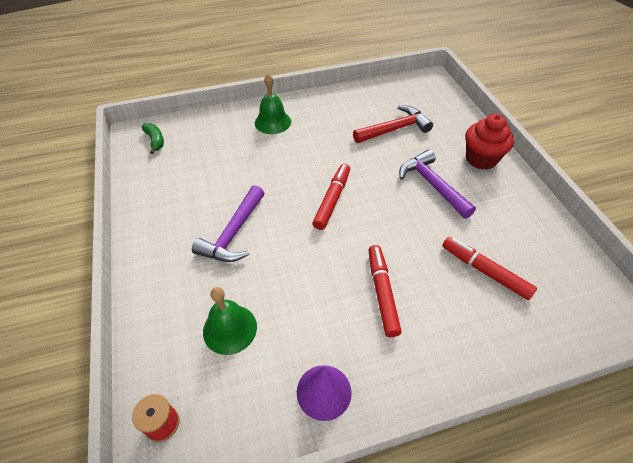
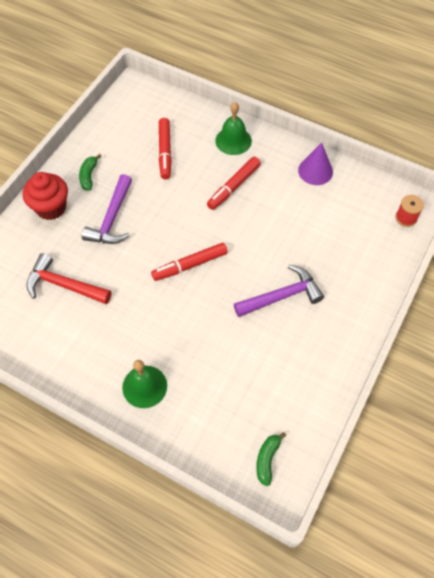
camera: 135 degrees left, 10 degrees up
(230, 329) = (337, 235): green bell -> green bell (233, 140)
(499, 199) = (89, 176): none -> green banana

